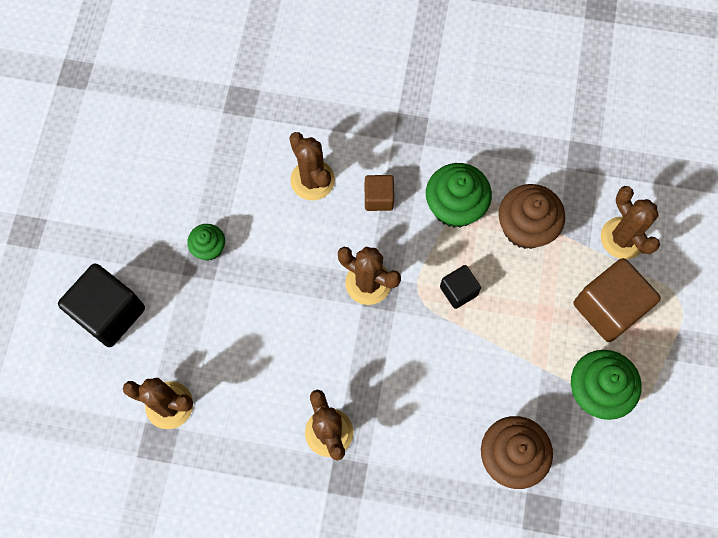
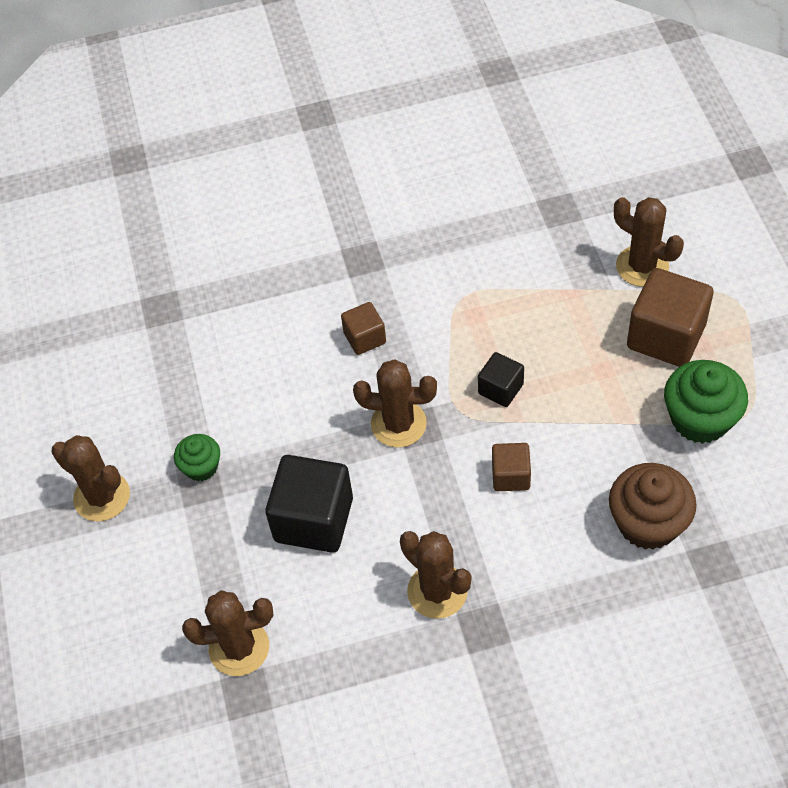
camera: 20 degrees left, 15 degrees down
(109, 313) = (118, 584): black cube -> black cube (313, 519)
(312, 180) = (282, 351): brown cactus -> brown cactus (102, 496)
(429, 367) = (510, 476): none -> brown cube
(455, 207) = (451, 311): green cupcake -> none
(525, 227) = (537, 299): brown cupcake -> none

